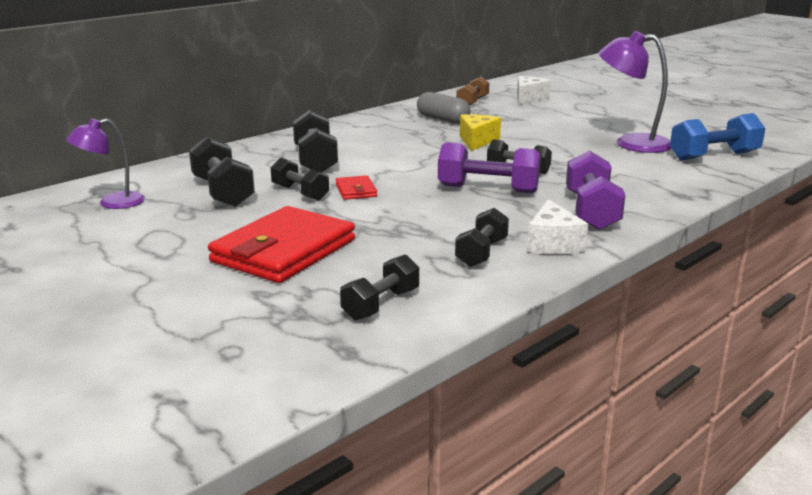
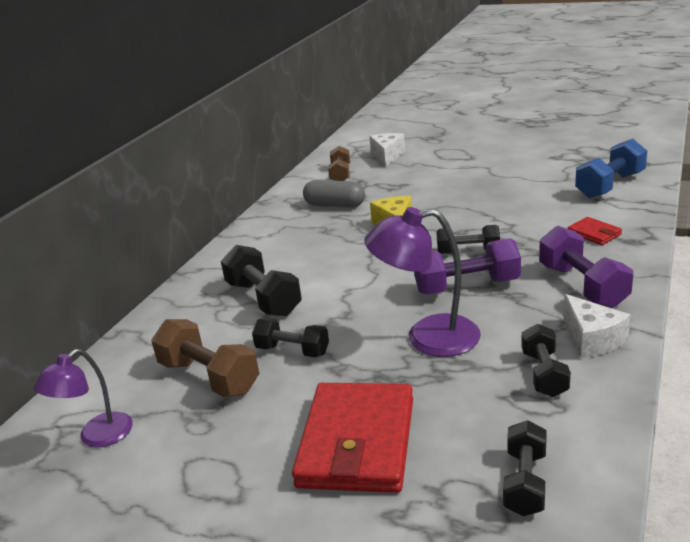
camera: 20 degrees left, 5 degrees up
(223, 192) = (209, 377): black dumbbell -> brown dumbbell
(356, 190) = (345, 329): red wallet -> red wallet (594, 233)
(631, 143) = (529, 189): purple lamp -> purple lamp (427, 338)

